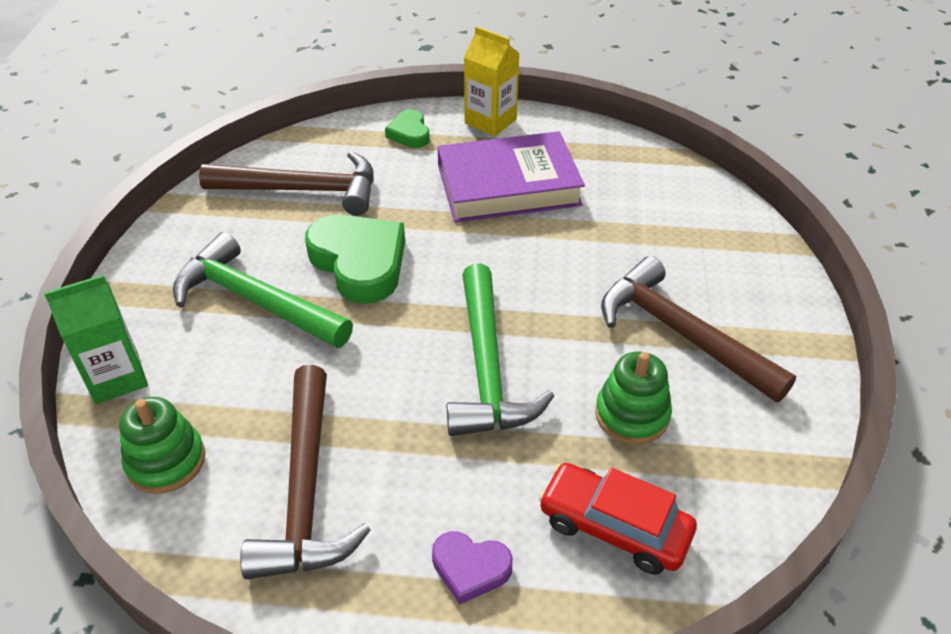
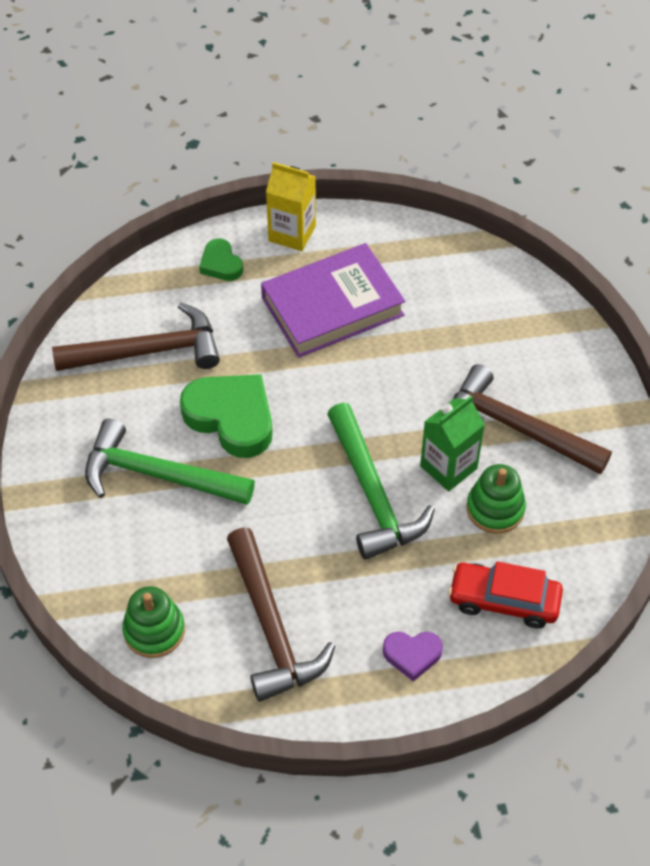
camera: 15 degrees left, 10 degrees up
(117, 377) = (77, 571): green carton -> green carton (448, 467)

